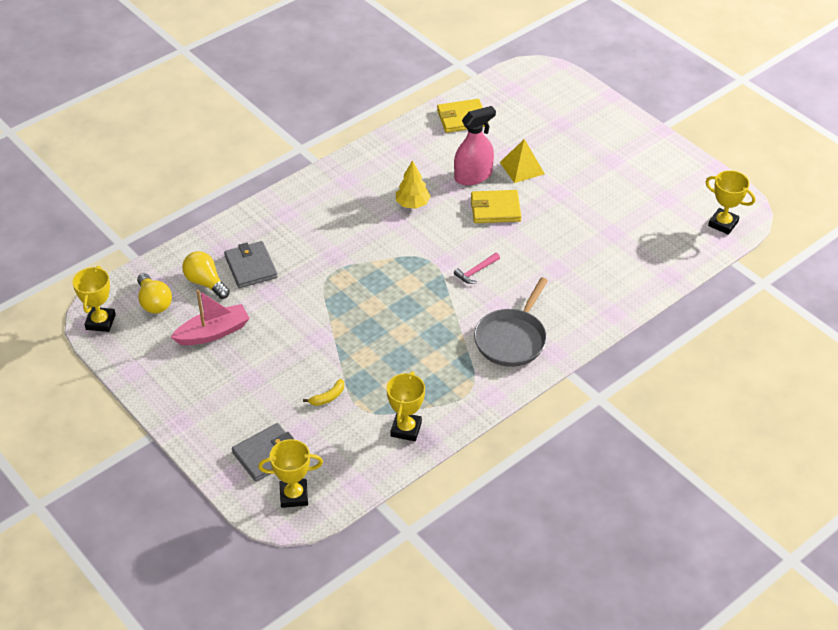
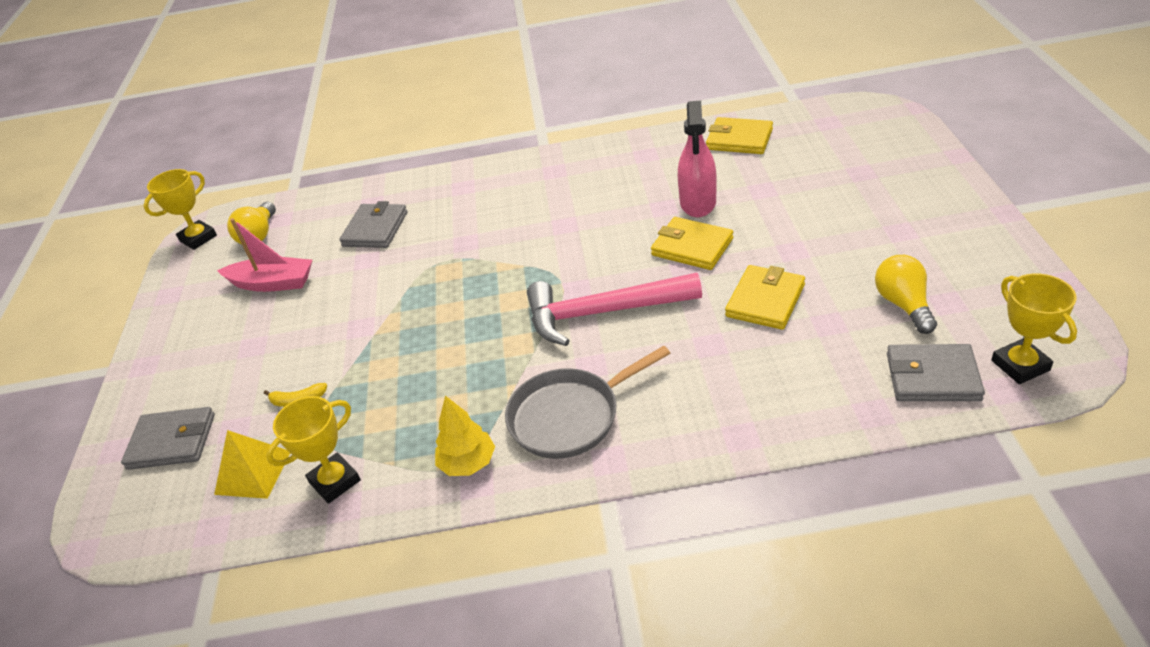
camera: 40 degrees right, 5 degrees down
(205, 283) = (320, 231): yellow light bulb -> yellow light bulb (903, 304)
(294, 495) = (140, 508): yellow trophy -> none
(412, 204) = (600, 214): yellow tree -> yellow tree (468, 463)
(473, 176) = (698, 202): pink spray bottle -> pink spray bottle turned 90 degrees clockwise
(476, 271) = (602, 313): pink hammer -> pink hammer, size x2.39
(522, 168) = (767, 209): yellow pyramid -> yellow pyramid (253, 472)
(567, 230) = (765, 300): none -> yellow wallet
(686, 245) = (932, 377): none -> grey wallet

